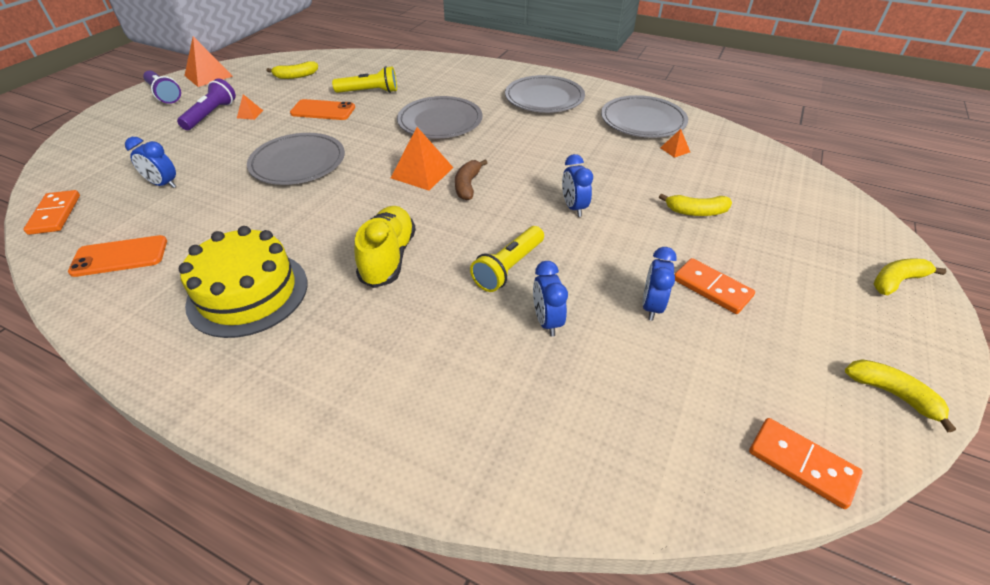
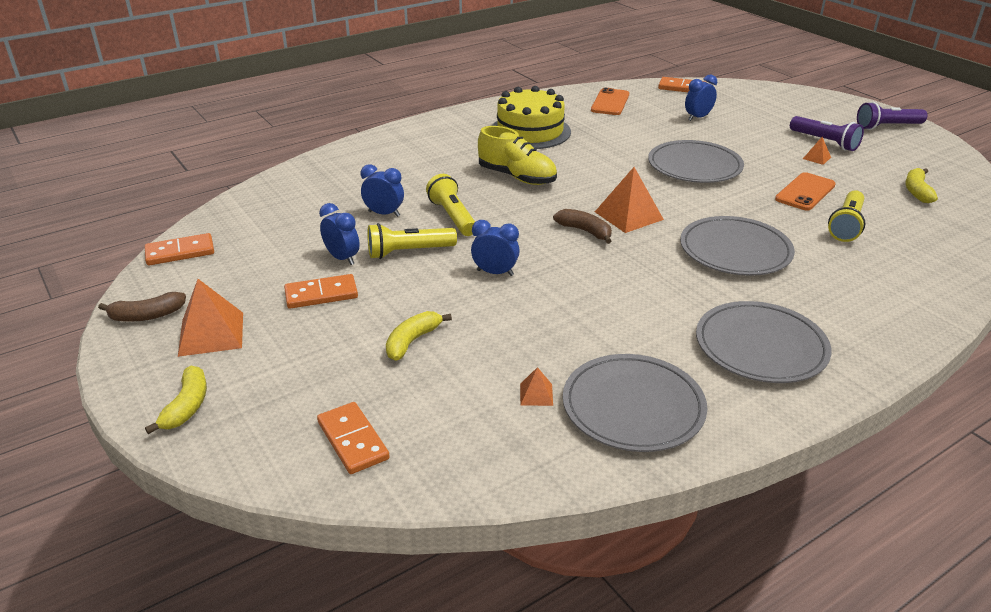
camera: 120 degrees right, 10 degrees down
(208, 76) = (934, 148): orange pyramid -> orange pyramid (211, 334)
(595, 267) = (408, 252): none -> yellow flashlight
(799, 195) = (352, 440): none -> orange domino
(892, 394) = (147, 316): yellow banana -> brown banana

